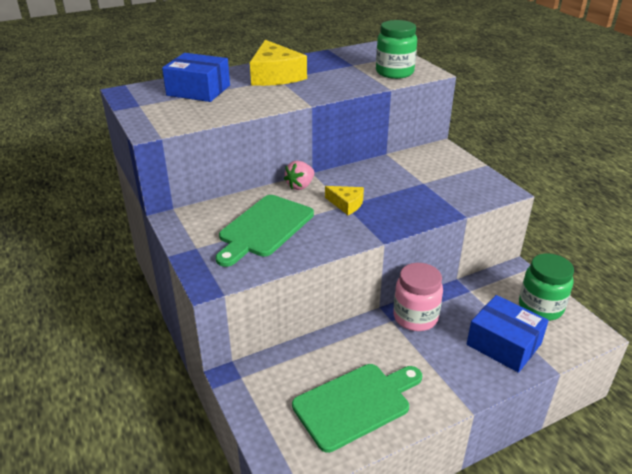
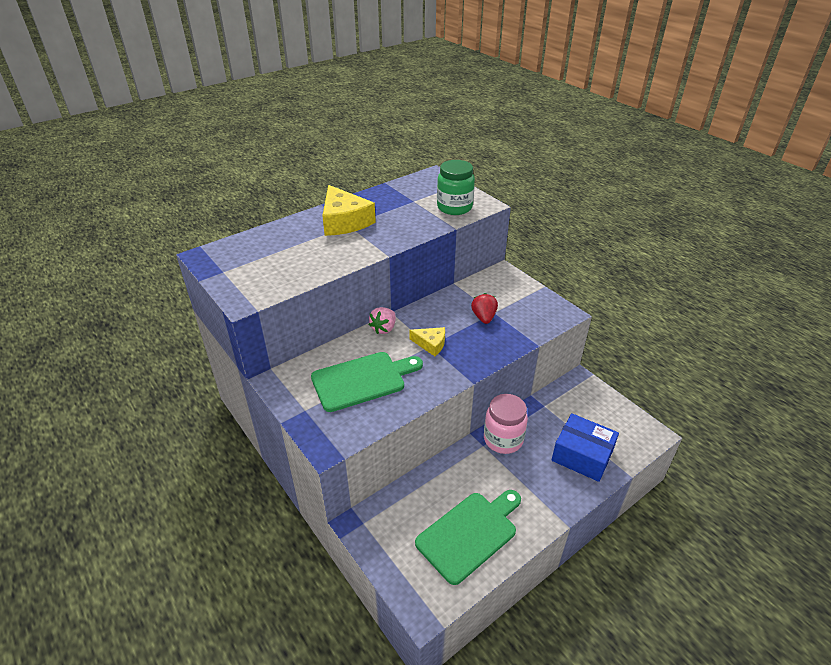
camera: 10 degrees left, 5 degrees up
(198, 90) = (275, 247): blue box -> none
(264, 228) = (362, 380): green cutting board -> green cutting board turned 135 degrees counterclockwise
(411, 186) = (484, 317): none -> red strawberry
(540, 307) = (606, 414): green jar -> none

